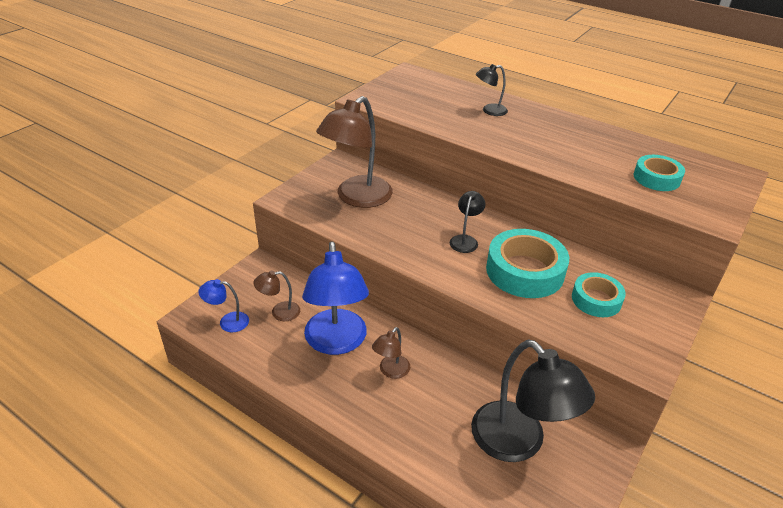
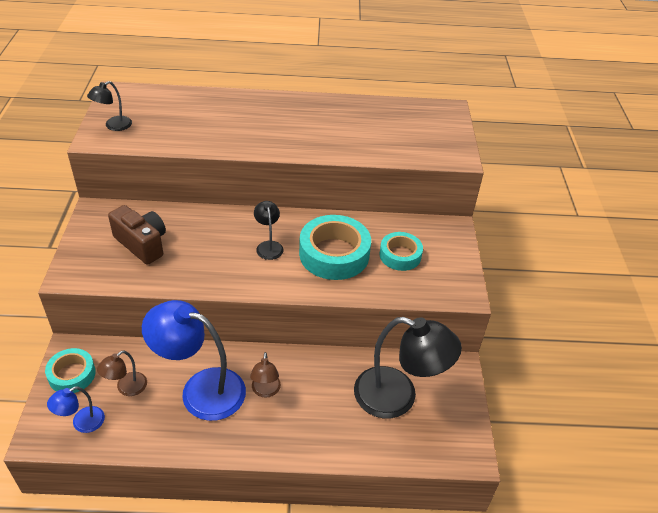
camera: 35 degrees left, 5 degrees up
(336, 342) = (201, 389): blue lamp -> blue lamp turned 150 degrees clockwise
(357, 198) = (142, 244): brown lamp -> brown camera
(489, 111) = (225, 113): black lamp -> black lamp (113, 126)
(656, 178) = (398, 135): turquoise tape -> turquoise tape (72, 374)

